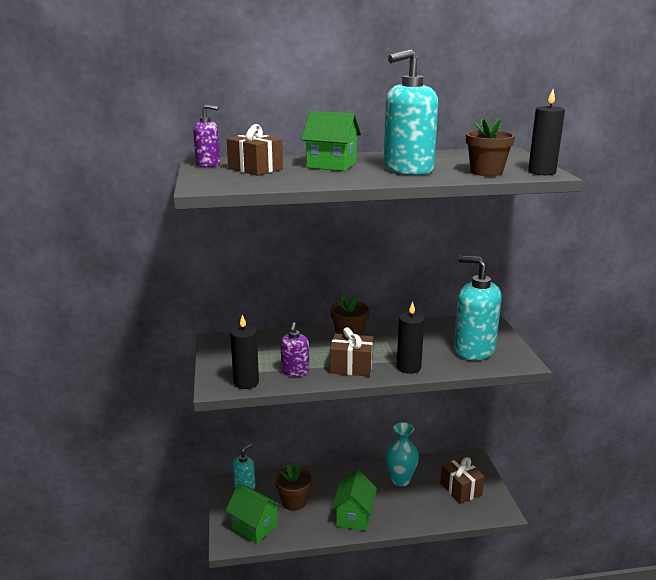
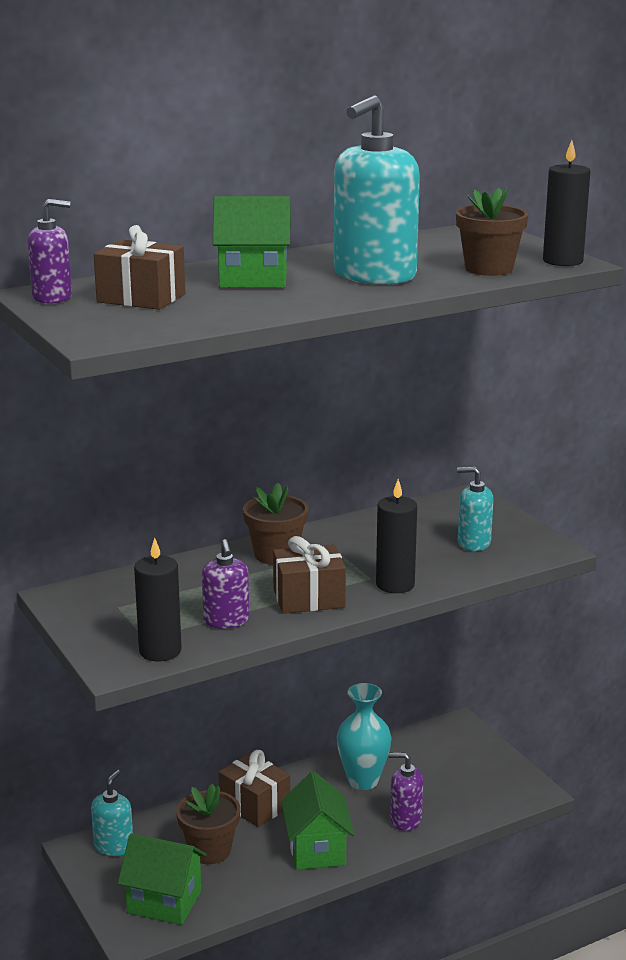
camera: 20 degrees left, 0 degrees up
(415, 511) = (405, 819): none -> purple soap dispenser
(461, 489) = (459, 773): brown gift -> brown gift (254, 805)
(473, 350) = (473, 543): turquoise soap dispenser -> turquoise soap dispenser, size x0.53

